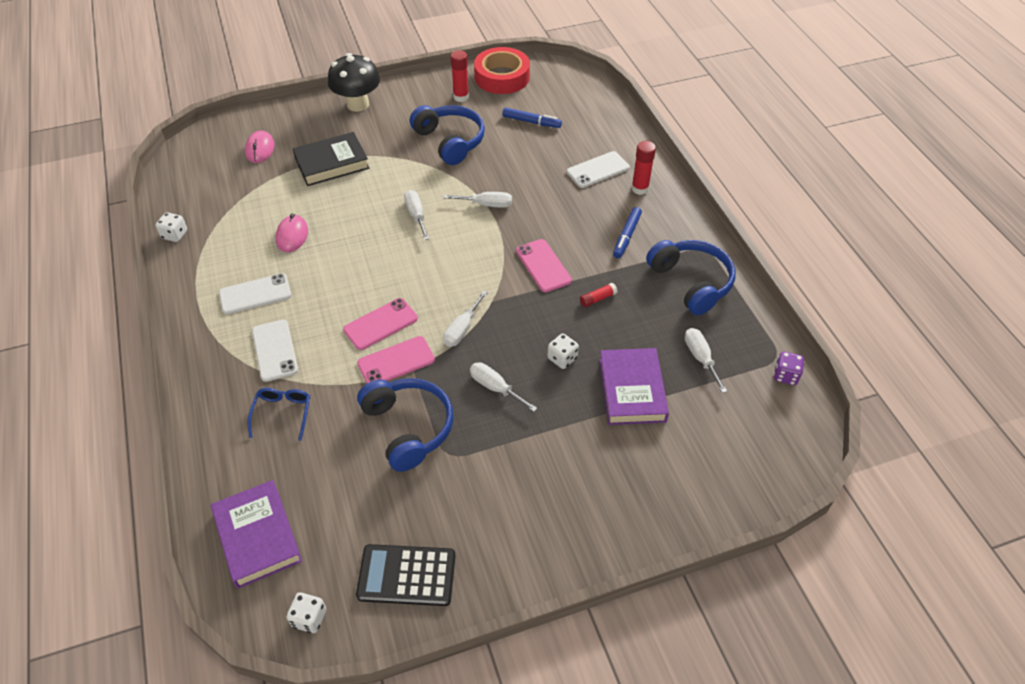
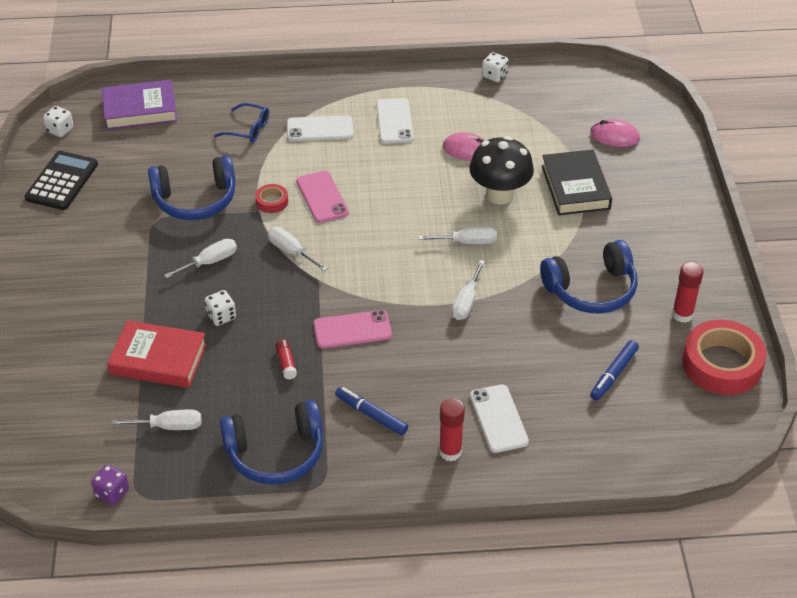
camera: 105 degrees right, 5 degrees down
(358, 104) = (683, 219): black mushroom -> black mushroom (499, 195)
(396, 361) = (272, 202): pink phone -> red tape
(631, 390) = (158, 359): purple book -> red book

